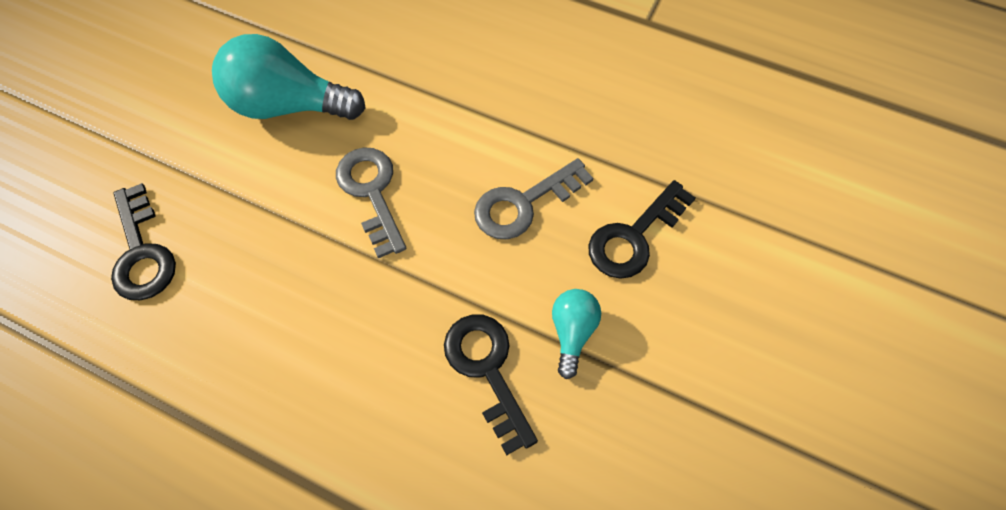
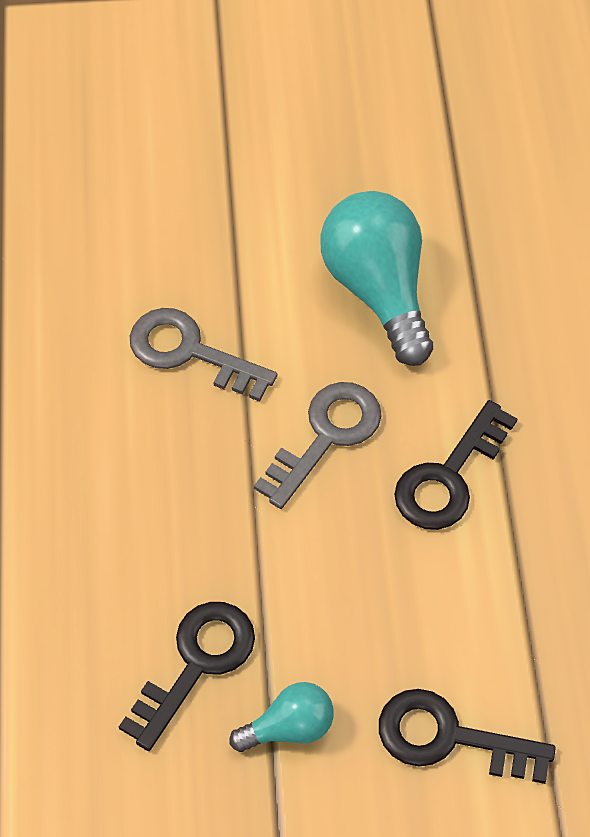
camera: 60 degrees right, 5 degrees down
(142, 252) = (128, 277): black key -> black key (449, 477)
(524, 204) = (414, 597): grey key -> grey key (190, 352)

